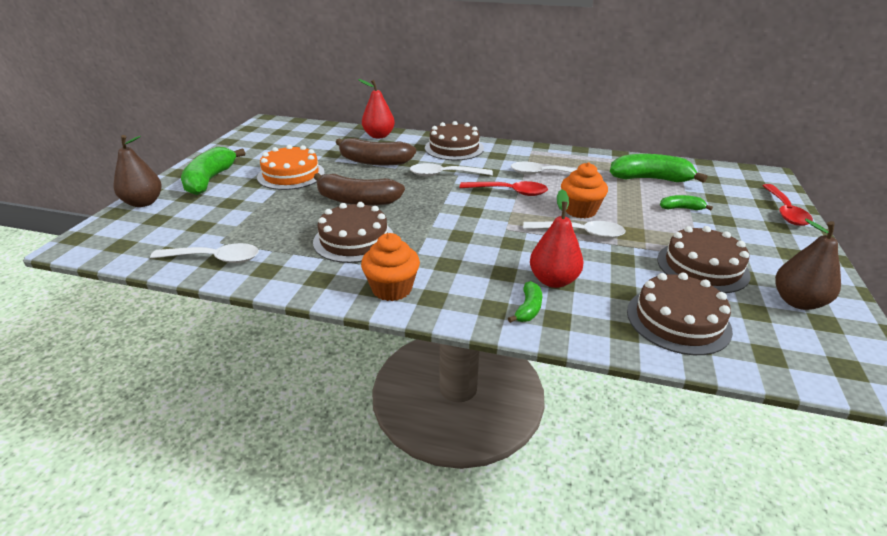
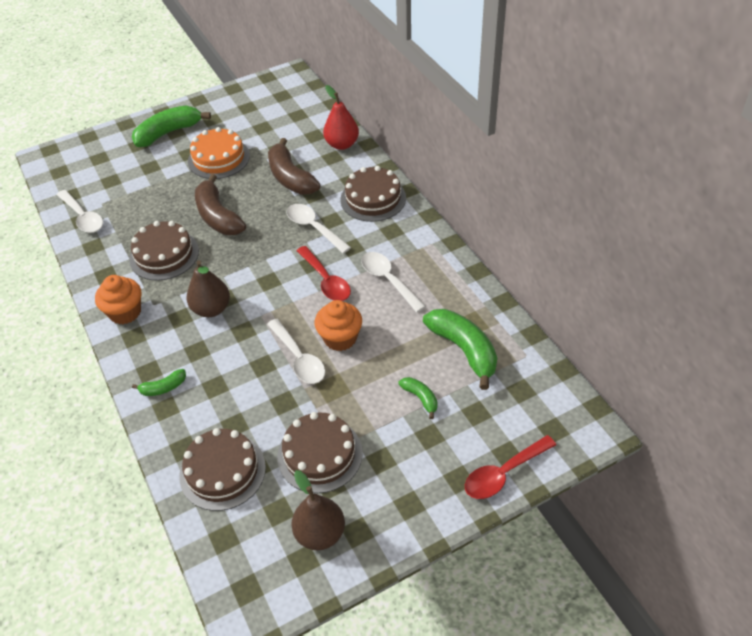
camera: 50 degrees right, 15 degrees up
(143, 203) = (110, 135): brown pear -> brown pear (211, 309)
(553, 280) = (211, 381): red pear -> none

